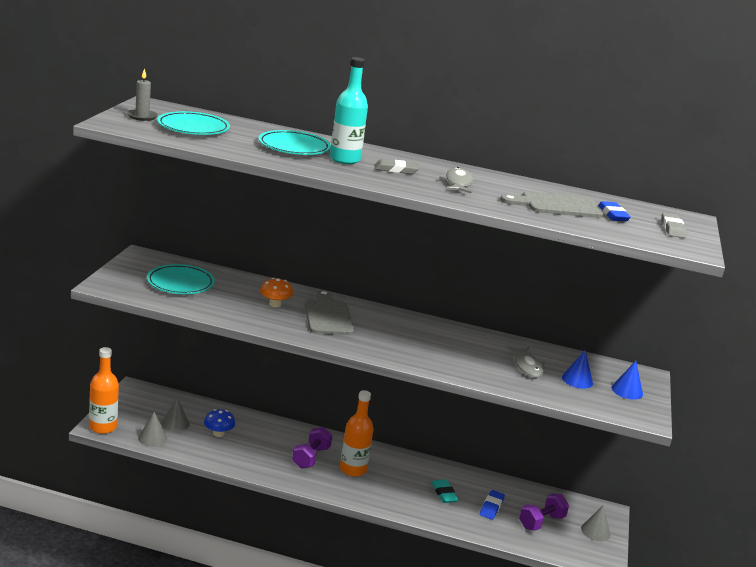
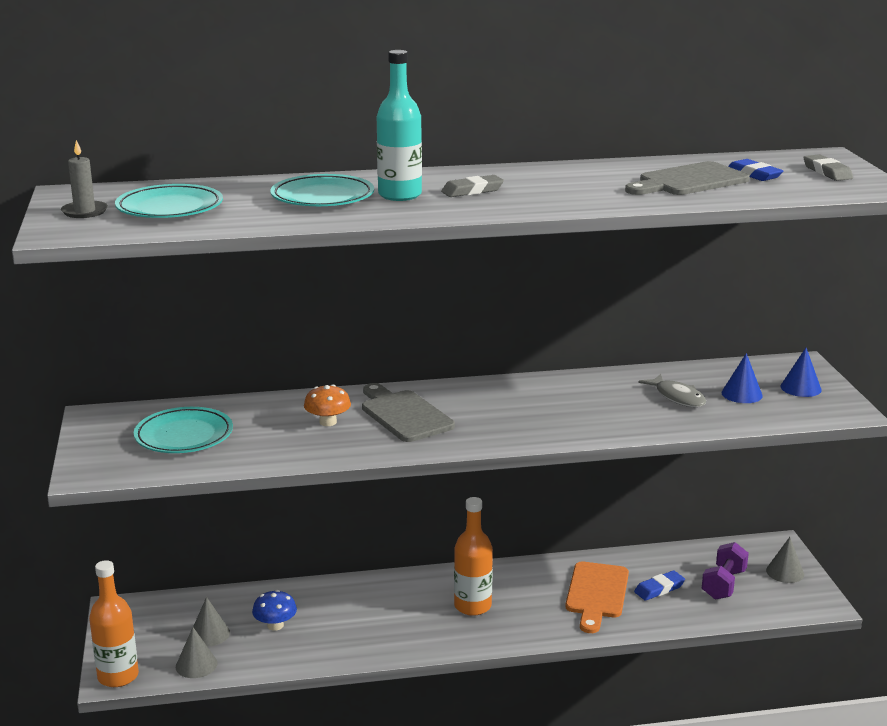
camera: 20 degrees left, 0 degrees up
(311, 457) = (412, 611): purple dumbbell -> none
(444, 493) = (597, 594): turquoise eraser -> orange cutting board
(458, 183) = (557, 186): grey fish -> none
(491, 507) = (659, 589): blue eraser -> blue eraser turned 60 degrees clockwise

